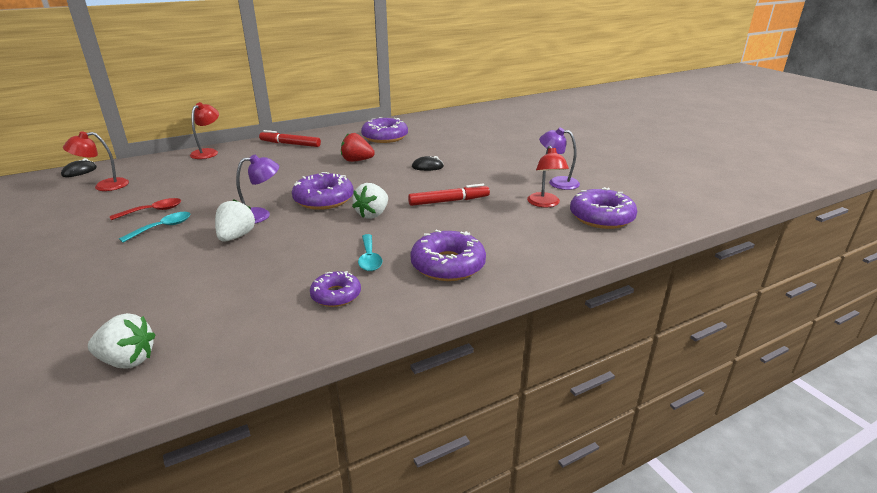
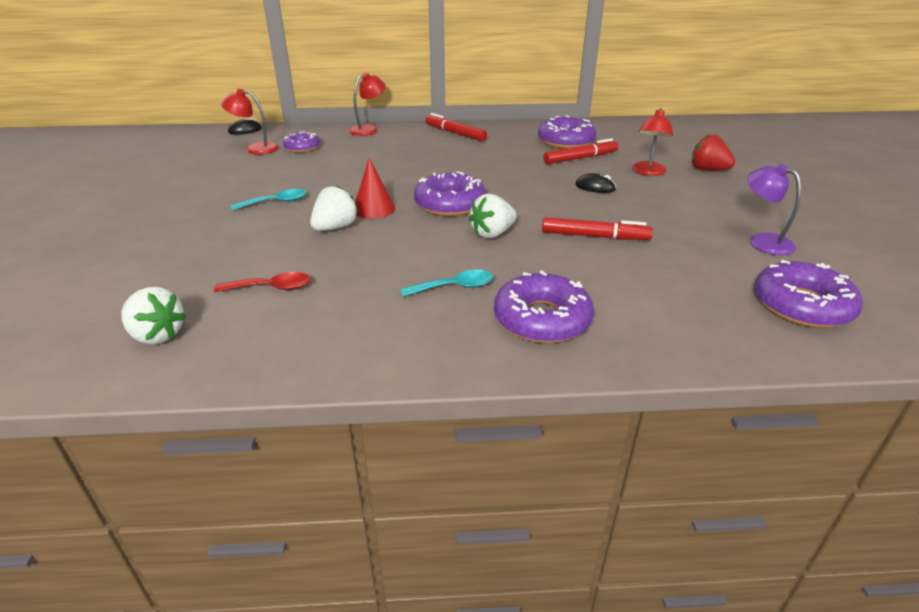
camera: 25 degrees right, 5 degrees up
(153, 211) = (279, 183): red spoon -> red spoon (271, 288)
(260, 215) = (373, 209): purple lamp -> red cone
(336, 295) = (390, 322): purple donut -> purple donut (302, 147)
(357, 160) = (515, 165): red strawberry -> red strawberry (708, 170)
(369, 258) = (454, 287): turquoise spoon -> turquoise spoon turned 120 degrees counterclockwise
(403, 148) = (580, 158): none -> red marker
(545, 204) = (725, 267): red lamp -> red lamp (648, 172)

